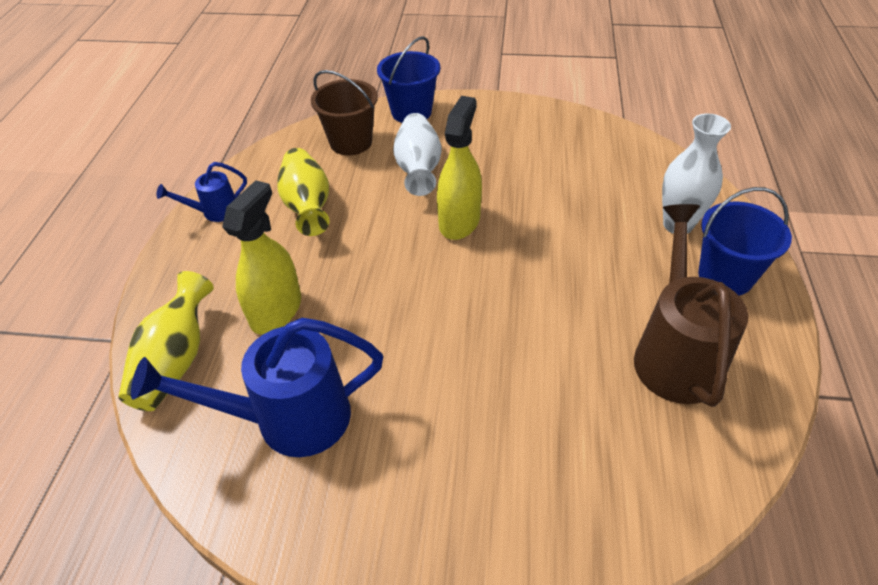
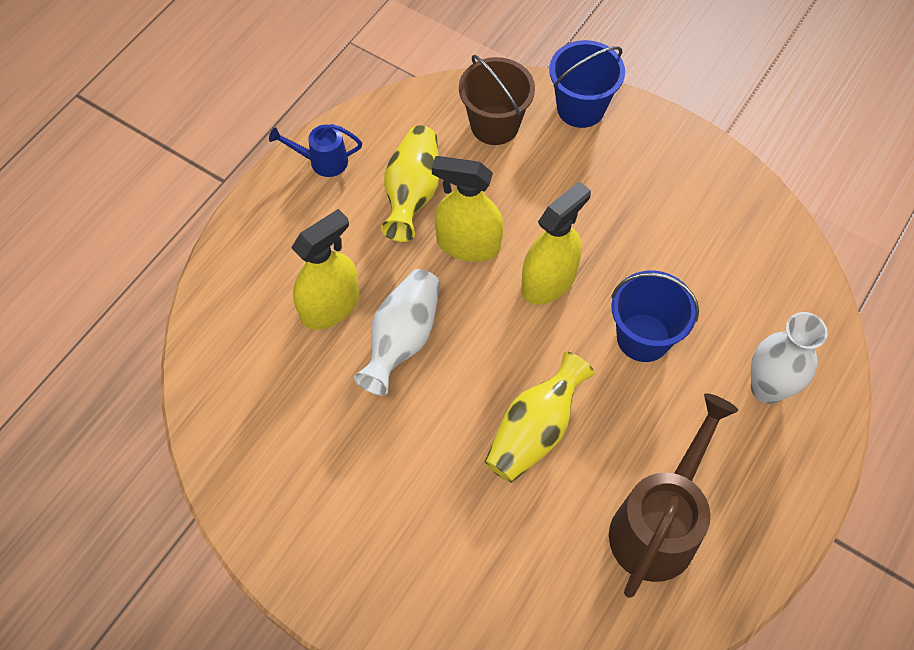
camera: 25 degrees right, 15 degrees up
(176, 360) = (227, 319): yellow vase -> yellow vase (534, 431)
(288, 419) = (294, 421): blue watering can -> none
(376, 221) = (468, 244): none -> yellow spray bottle
(418, 169) = (545, 193): white vase -> white vase (402, 339)
(725, 276) = (769, 470): blue bucket -> blue bucket (643, 337)

